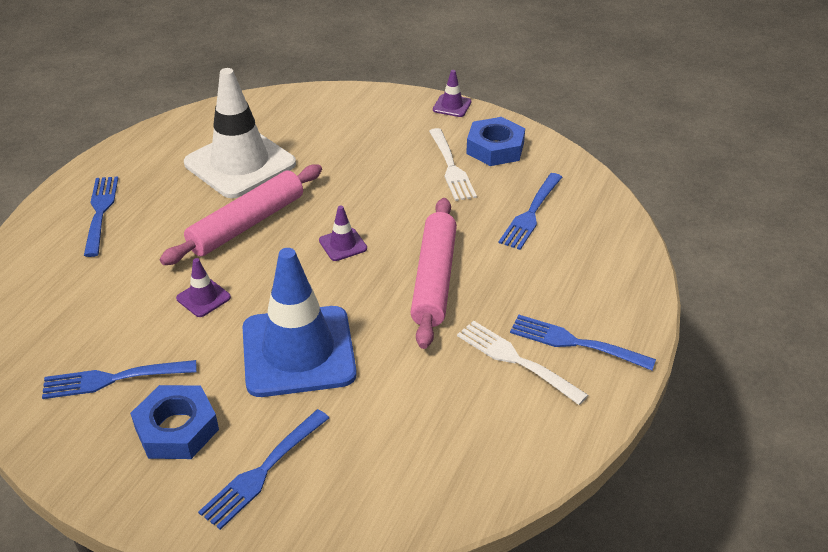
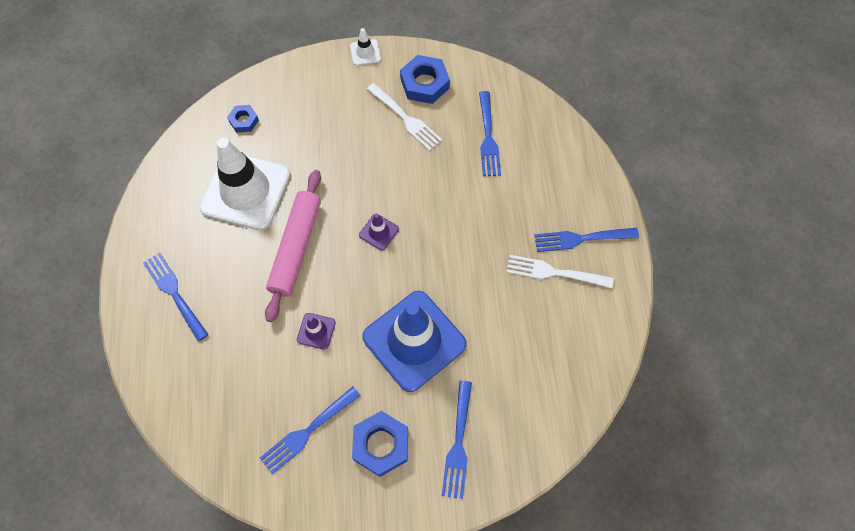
camera: 30 degrees left, 25 degrees up
(287, 114) = (244, 121): none -> blue nut
(434, 279) = (461, 231): pink rolling pin -> none
(452, 106) = (365, 52): purple traffic cone -> white traffic cone

